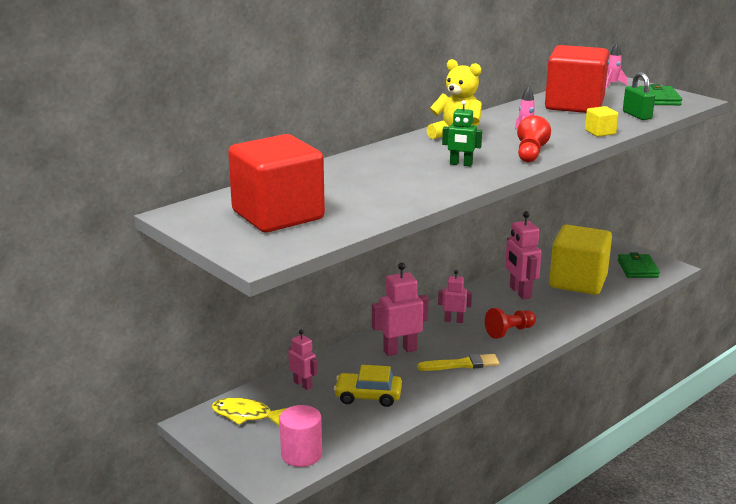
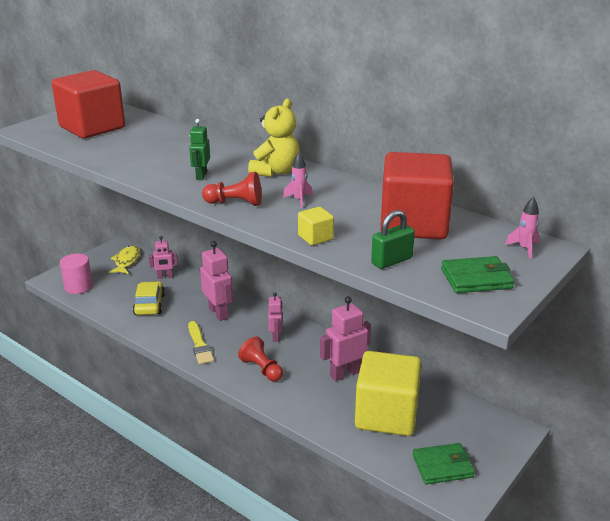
camera: 80 degrees right, 5 degrees up
(303, 384) = (165, 277): pink robot -> pink robot turned 45 degrees clockwise

